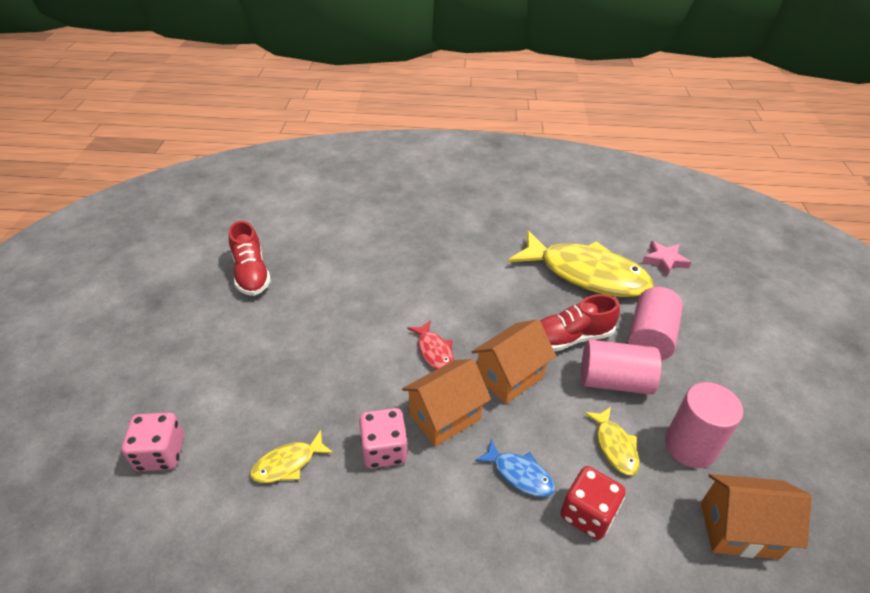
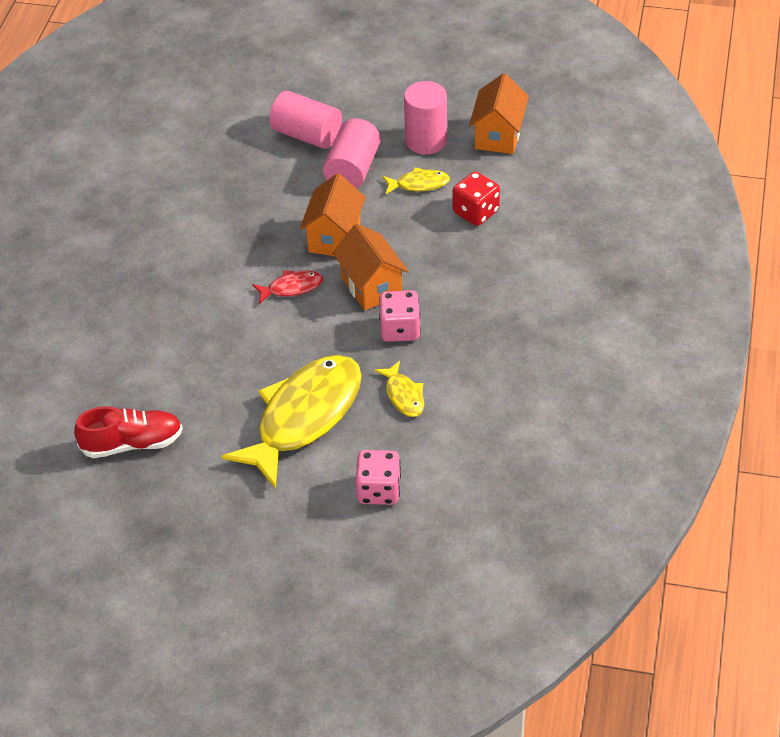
camera: 80 degrees left, 5 degrees up
(510, 377) = (334, 237): orange house -> orange house turned 45 degrees clockwise
(519, 474) = (436, 245): blue fish -> none
(570, 338) = (295, 188): red shoe -> none
(586, 274) = (209, 160): yellow fish -> yellow fish (304, 417)
(664, 260) = (204, 98): pink star -> none

